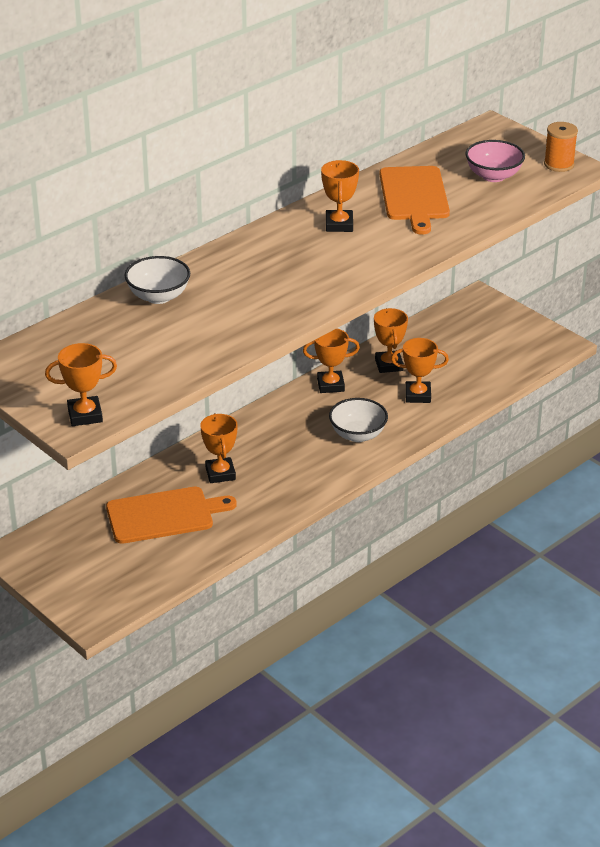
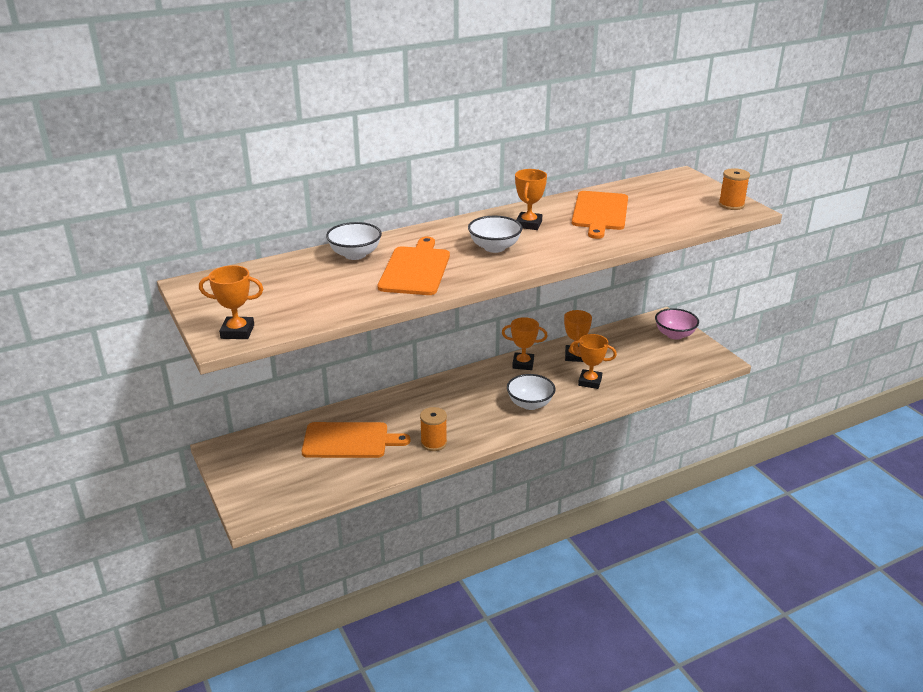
camera: 15 degrees right, 5 degrees down
(220, 473) = (408, 416): orange trophy -> none
(239, 306) = (415, 269): none -> orange cutting board
(264, 501) = (433, 443): none -> orange spool
(314, 263) = (494, 247): none -> white bowl
(493, 176) = (672, 206): pink bowl -> pink bowl (674, 335)

